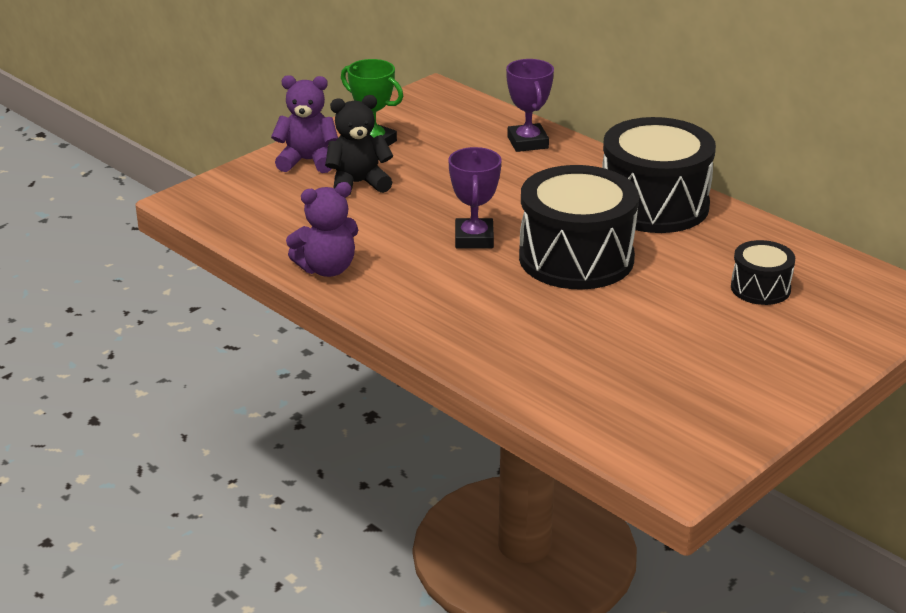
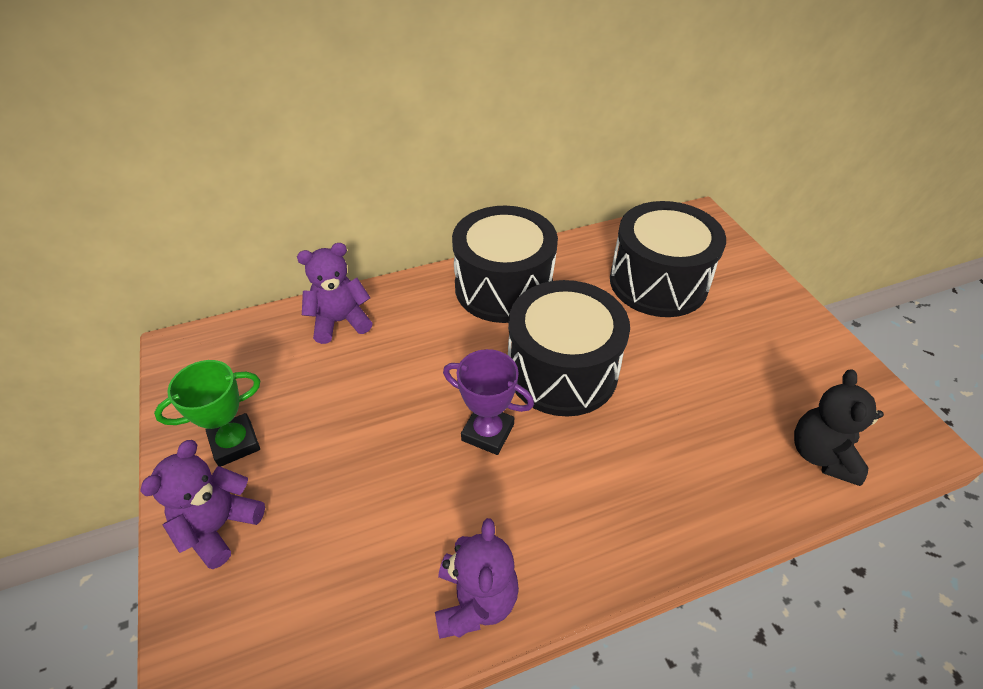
camera: 65 degrees left, 15 degrees up
(358, 183) = (310, 492): black teddy bear -> black teddy bear (821, 455)
(527, 142) = (340, 321): purple trophy -> purple teddy bear
(760, 288) = (658, 282): black drum -> black drum, size x2.00

